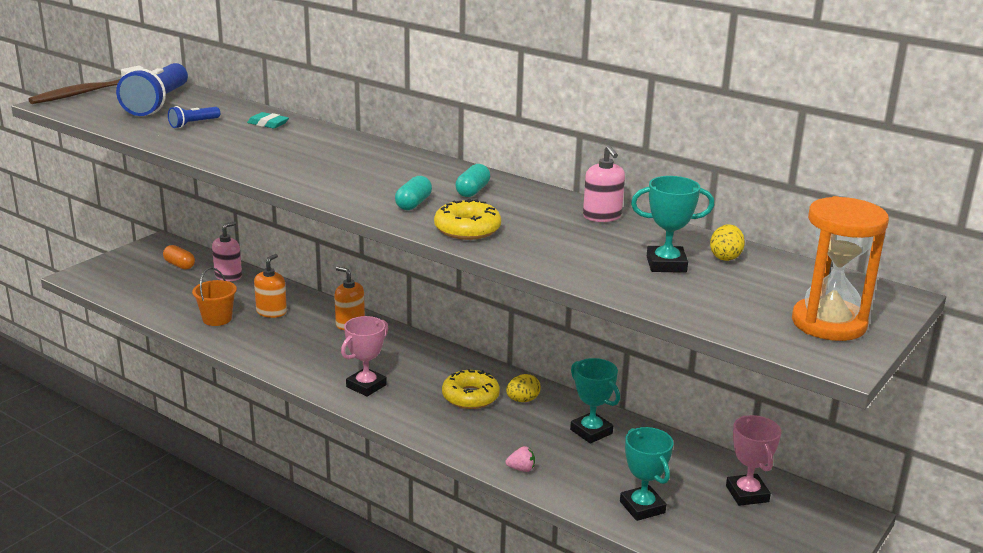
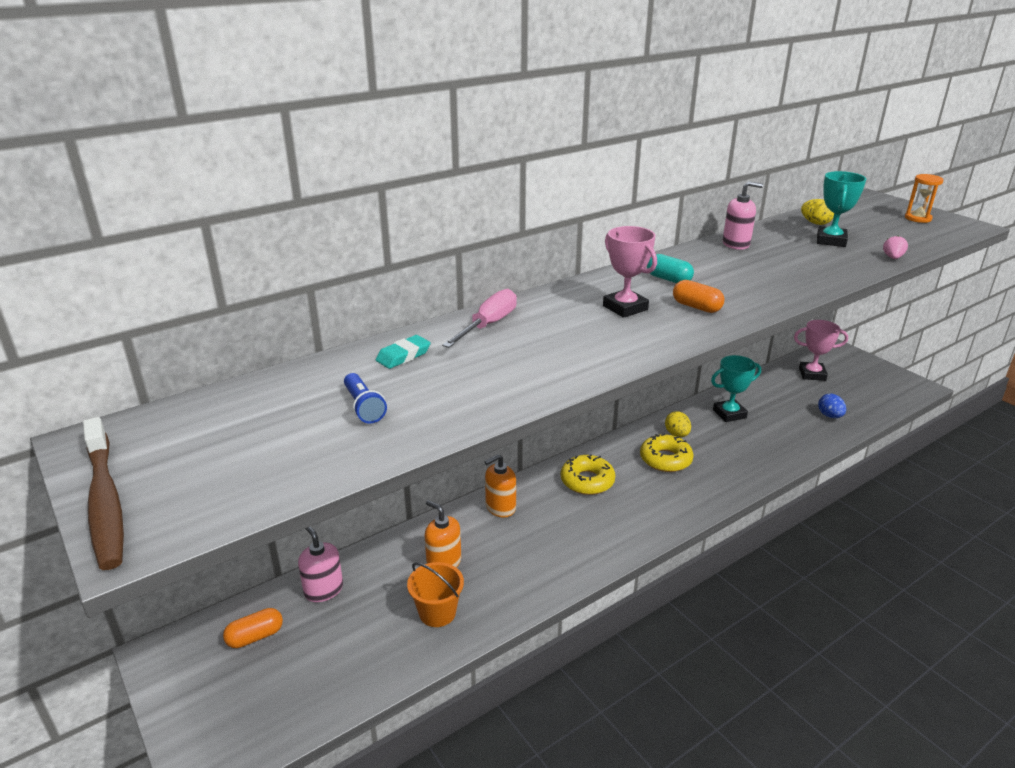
camera: 70 degrees left, 5 degrees up
(158, 104) = (241, 431): blue flashlight -> none
(331, 140) = (488, 325): none -> pink screwdriver
(366, 386) = (631, 516): pink trophy -> pink trophy (625, 308)
(413, 204) = (696, 307): turquoise capsule -> orange capsule
(467, 229) = (761, 293): yellow donut -> yellow donut (587, 481)
(521, 469) = (780, 456): pink strawberry -> pink strawberry (892, 258)
(642, 507) = (830, 416): turquoise trophy -> blue egg
(828, 323) = (918, 218): orange hourglass -> orange hourglass, size x0.53

